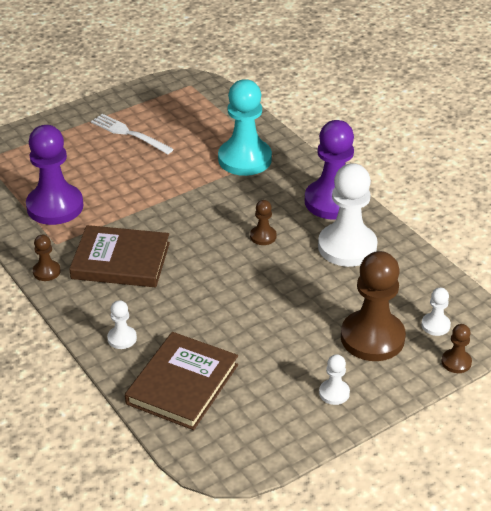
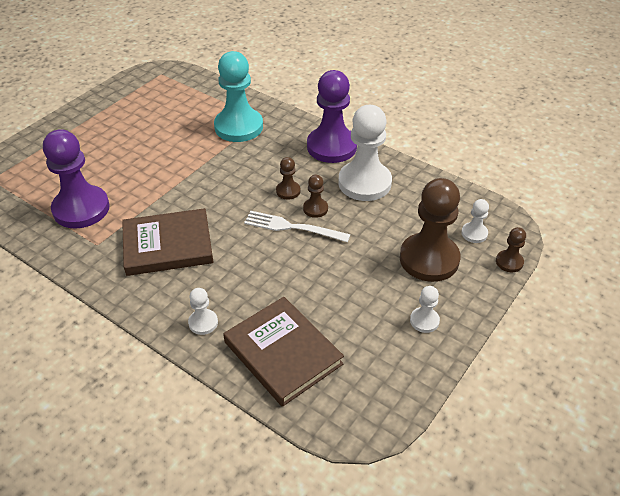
camera: 20 degrees left, 5 degrees up
(46, 272) = (99, 275): brown pawn -> brown pawn (315, 209)
(128, 133) = (123, 126): white fork -> white fork (291, 227)
(182, 384) = (283, 353): brown book -> brown book turned 45 degrees counterclockwise

